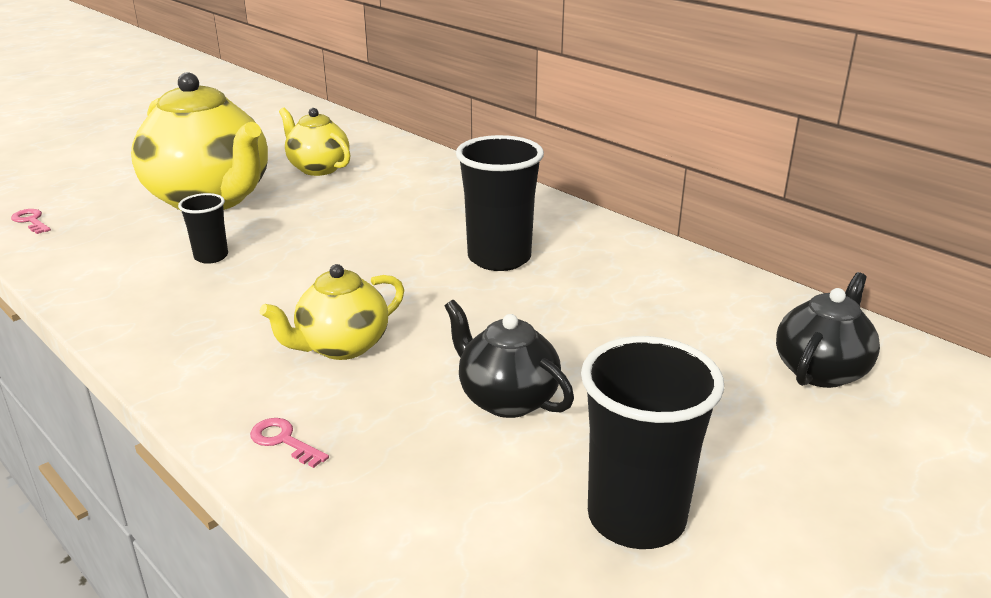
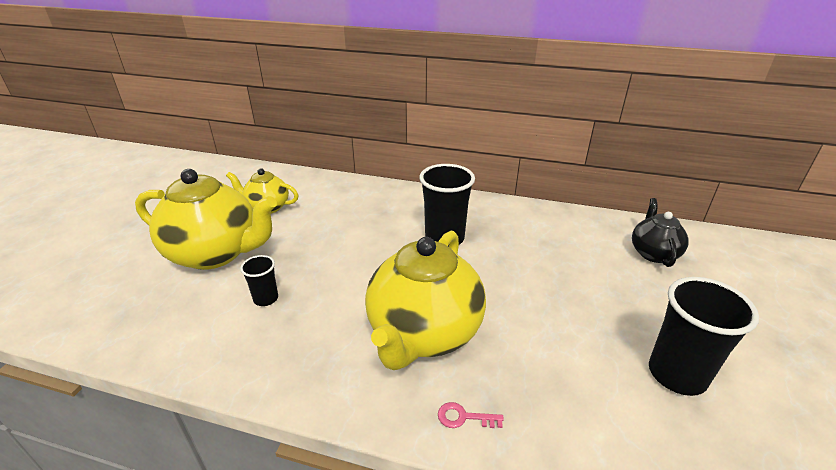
camera: 30 degrees left, 5 degrees up
(31, 221) = (82, 318): pink key -> none
(341, 346) = (423, 333): yellow teapot -> yellow teapot, size x1.88
(506, 399) = (546, 330): black teapot -> none

